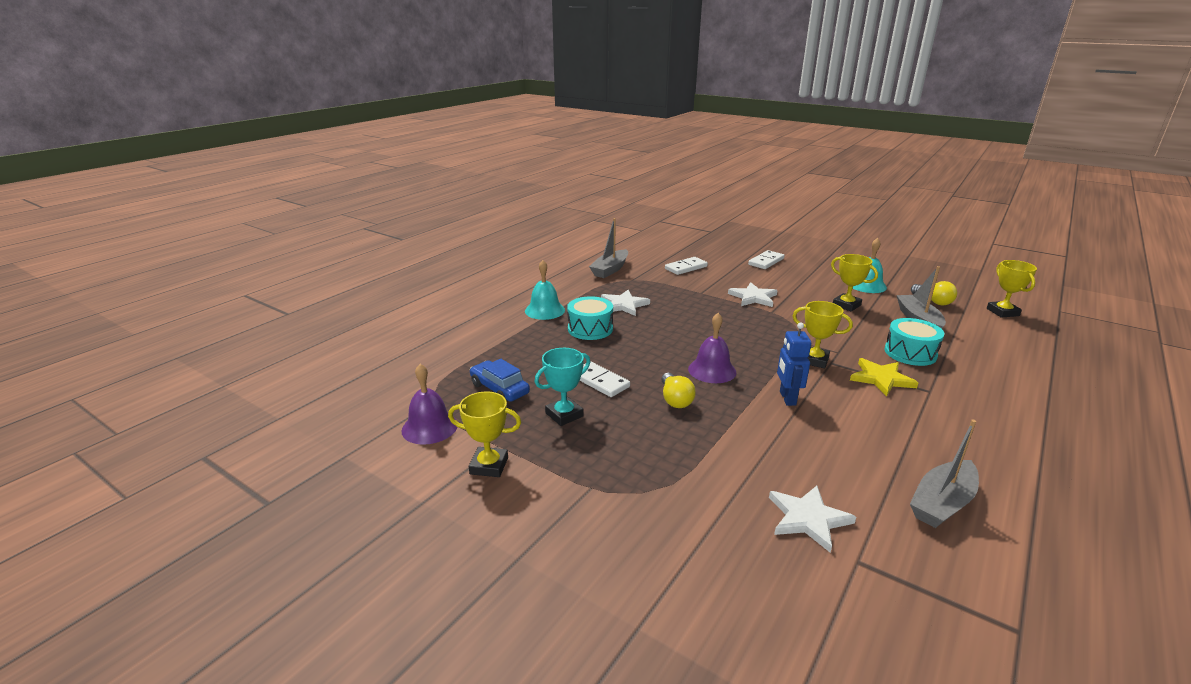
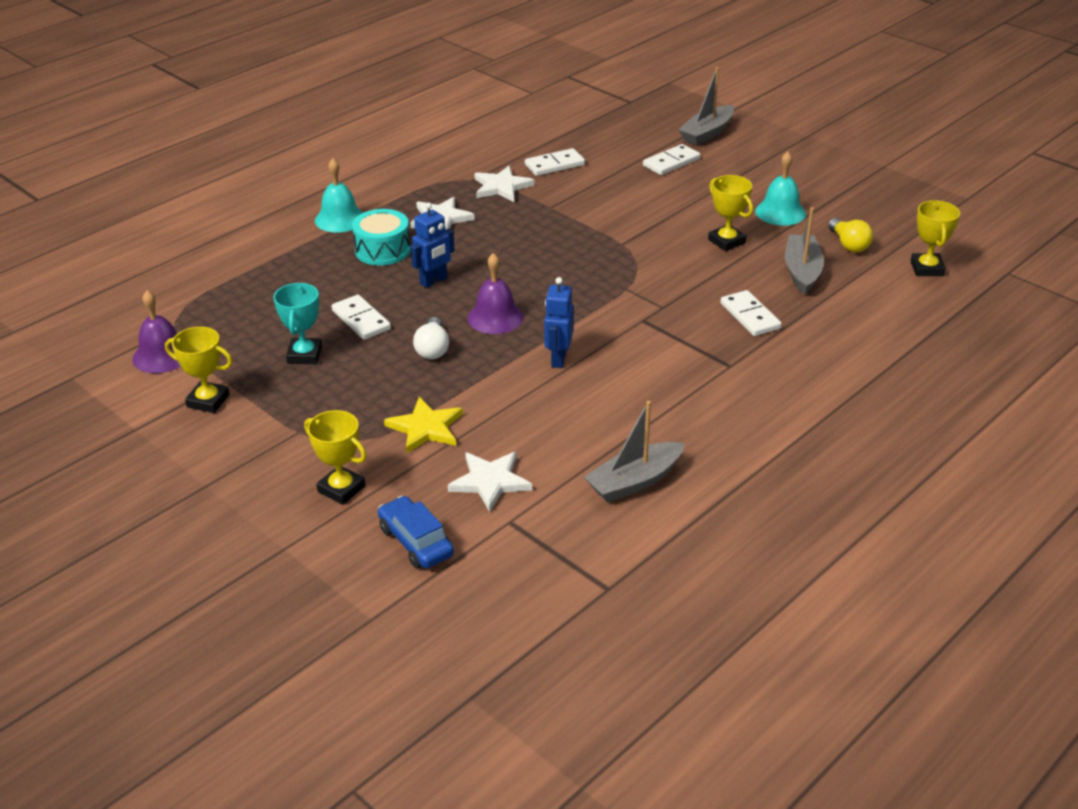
camera: 10 degrees right, 10 degrees up
(499, 389) = (248, 319): blue car -> blue car (416, 542)
(564, 415) = (304, 355): turquoise trophy -> turquoise trophy turned 60 degrees counterclockwise
(610, 270) = (452, 161): grey boat -> grey boat (707, 133)
(644, 347) = (434, 281): none -> blue robot
(675, 399) = (432, 349): yellow light bulb -> white light bulb
(753, 297) = (613, 220): white star -> white star (501, 187)
(814, 360) = (625, 315): yellow trophy -> yellow trophy (341, 489)
(881, 379) = (686, 345): yellow star -> yellow star (425, 428)
(910, 353) = (750, 316): turquoise drum -> white domino

